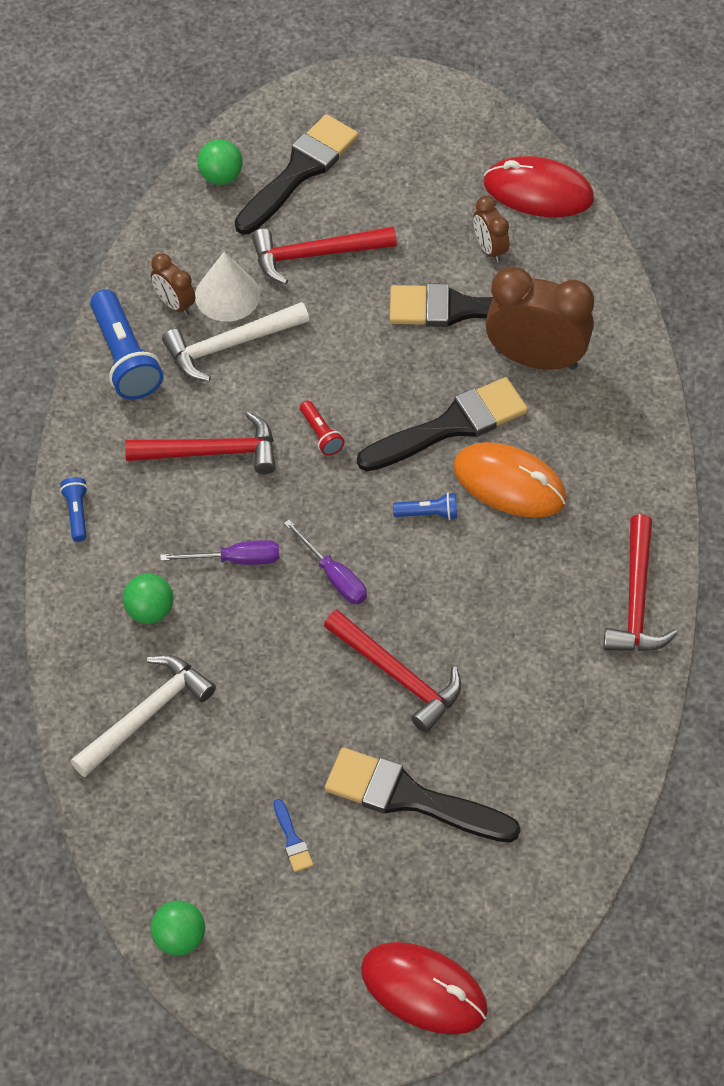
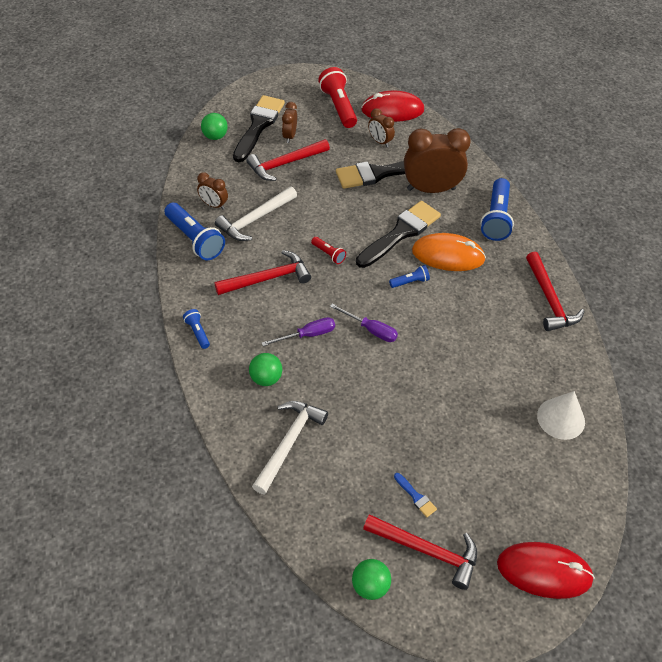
camera: 20 degrees left, 5 degrees down
(227, 295) = (243, 194): white cone -> white cone (561, 418)
(343, 203) = (289, 136): none -> brown clock
(398, 676) = (435, 377): red hammer -> red hammer (427, 551)
(410, 798) = (477, 449): black brush -> none
(448, 163) = (338, 106): none -> red flashlight
(619, 438) = (496, 218): none -> blue flashlight

